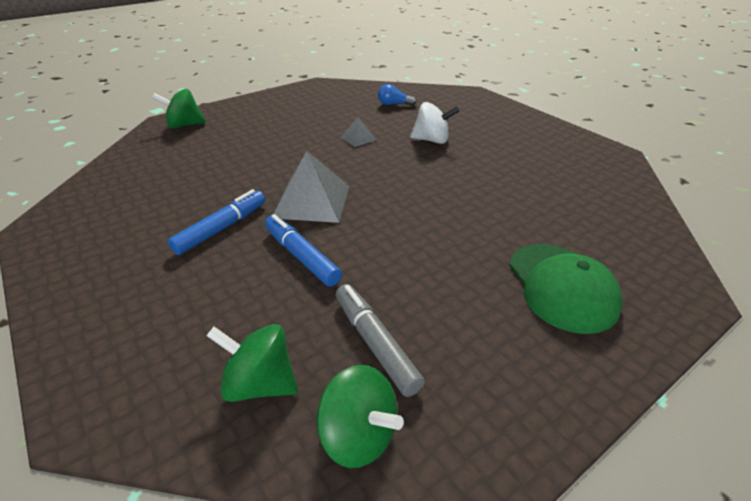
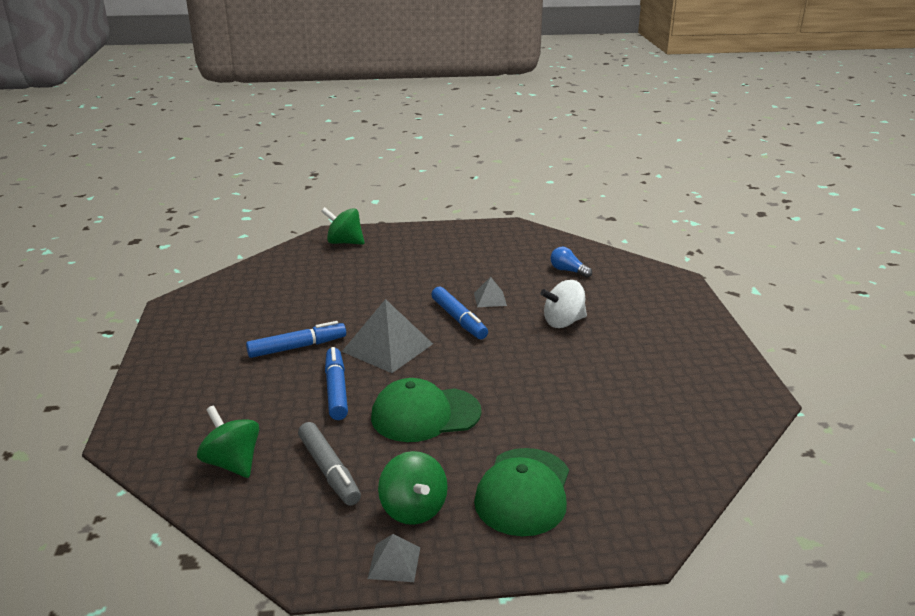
camera: 30 degrees right, 10 degrees down
(350, 160) = (459, 319): none -> blue marker
(359, 435) = (264, 517): green spinning top -> green spinning top (413, 509)
(375, 343) = (329, 470): grey marker -> grey marker turned 150 degrees clockwise
(407, 249) = (425, 415): none -> green cap
(432, 140) = (563, 322): white spinning top -> white spinning top turned 120 degrees clockwise
(541, 416) = (394, 562): none -> grey pyramid

